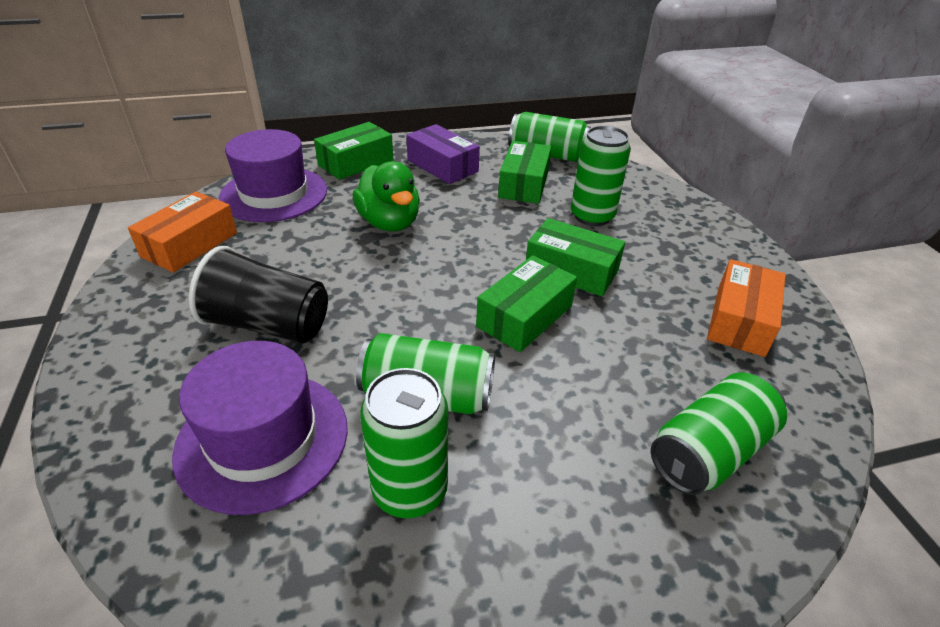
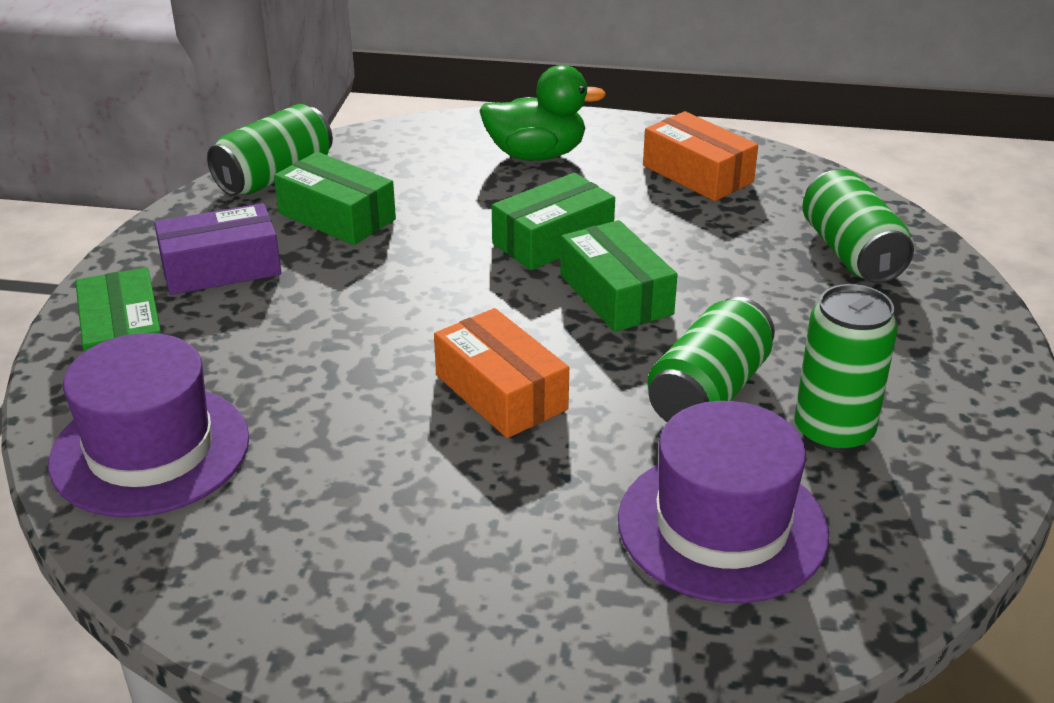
camera: 65 degrees left, 5 degrees down
(190, 244) = (238, 563): orange box -> orange box (501, 392)
(268, 325) = (511, 497): black cup -> none
(389, 223) = (341, 349): green duck -> green duck (536, 155)
(592, 216) = (455, 192): green can -> none

